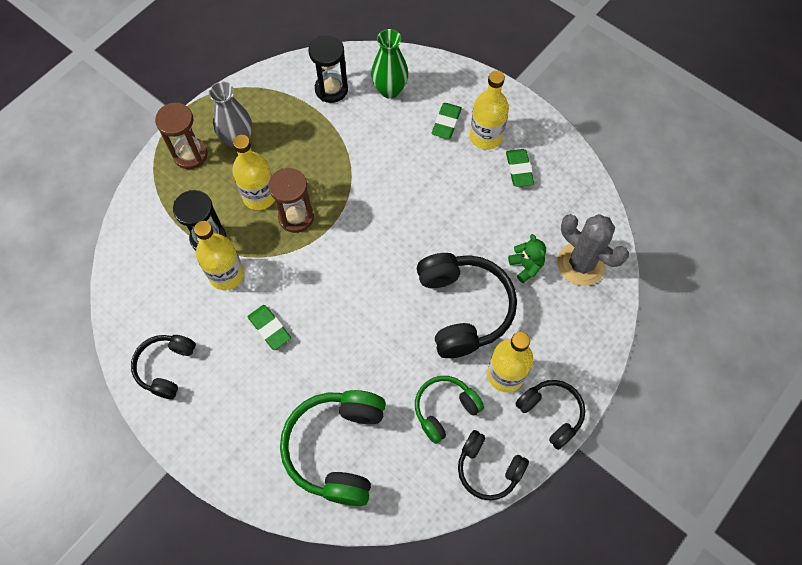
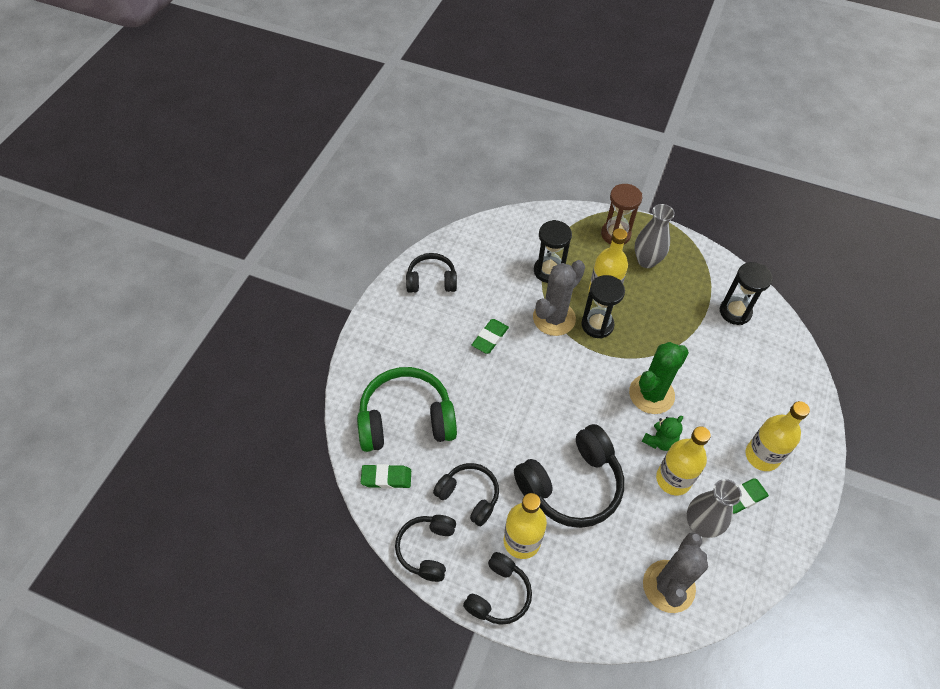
camera: 70 degrees right, 10 degrees down
(226, 274) = (523, 293): yellow bottle -> yellow bottle (673, 479)
(271, 255) = (554, 318): none -> grey cactus
(296, 217) = (597, 325): brown hourglass -> black hourglass
(390, 90) = (763, 358): green vase -> none
(393, 200) = (651, 394): none -> green cactus
(445, 410) = (469, 496): green headphones -> black headphones
(446, 123) = (756, 416): green eraser -> green eraser (386, 478)
(526, 266) = (640, 531): green teddy bear -> green teddy bear (660, 441)
(534, 215) = (700, 525): none -> grey vase

